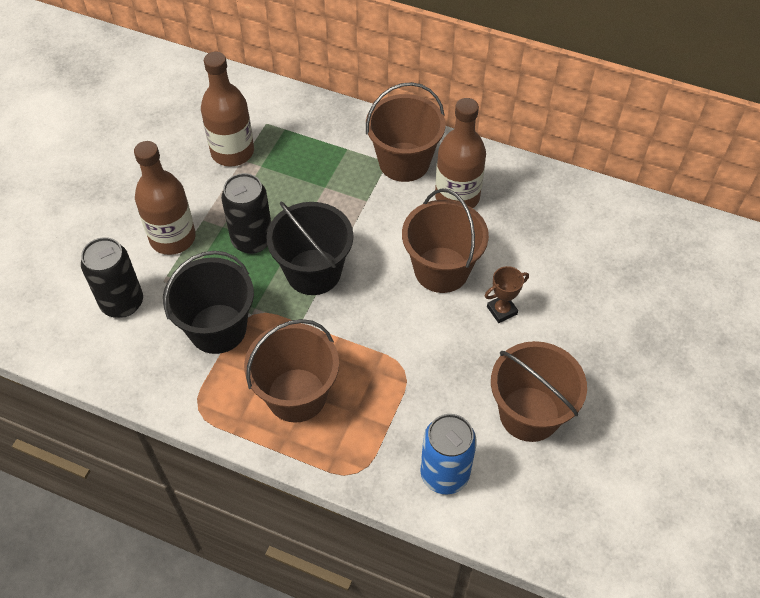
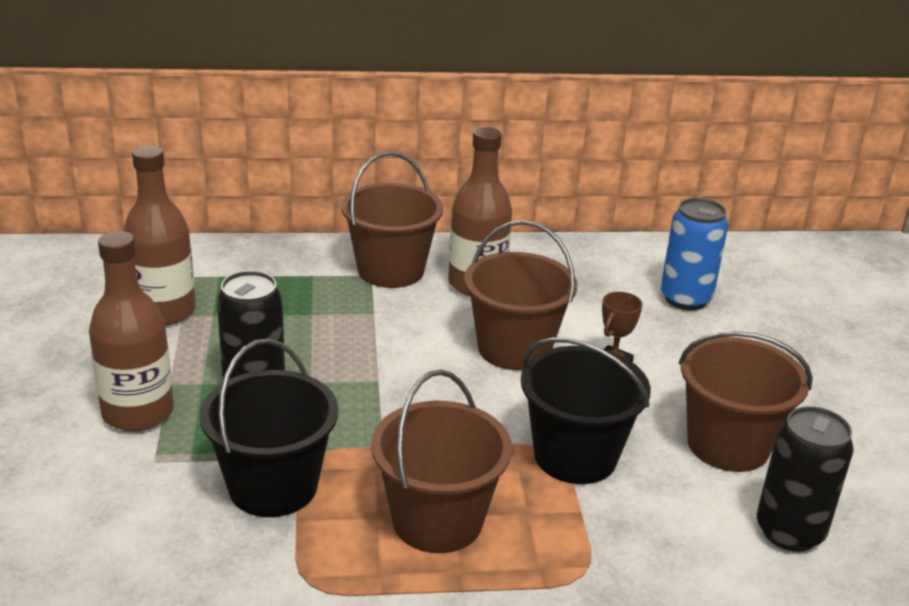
camera: 30 degrees left, 25 degrees down
(122, 303) = (107, 502): black can -> black can (789, 531)
(313, 272) = (360, 393): black bucket -> black bucket (575, 456)
(444, 474) = (689, 535): blue can -> blue can (685, 299)

